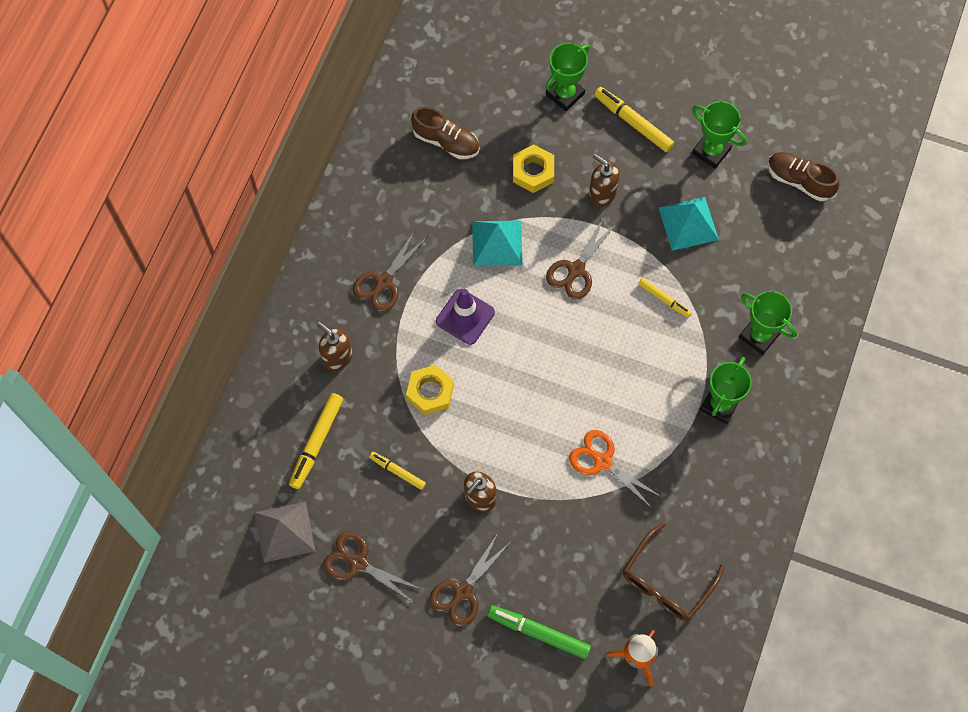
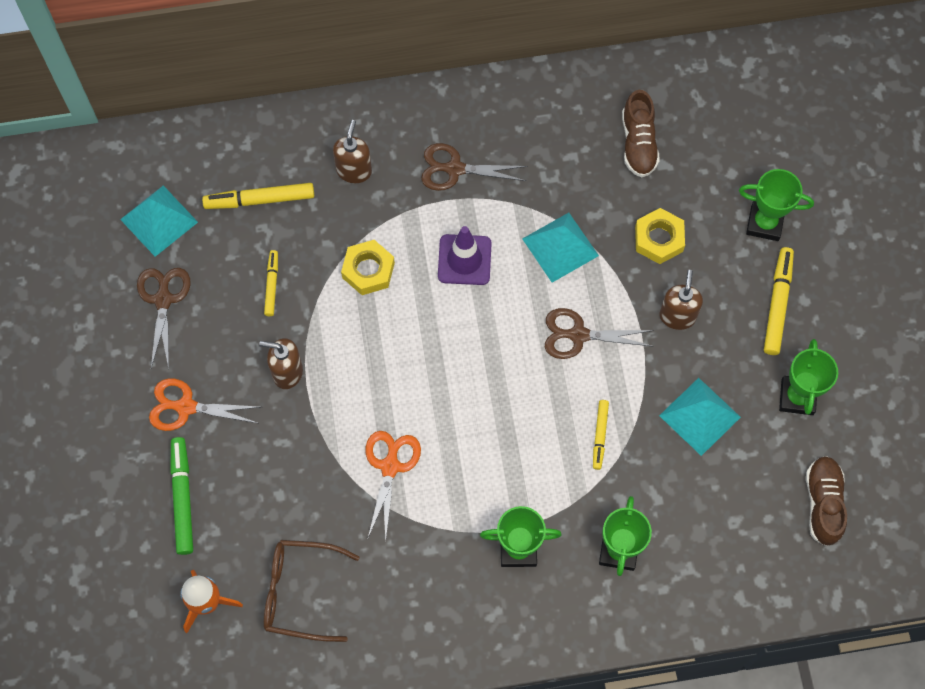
camera: 60 degrees right, 0 degrees up
(284, 531) = (159, 220): grey pyramid -> turquoise pyramid
(463, 592) = (186, 407): brown scissors -> orange scissors

